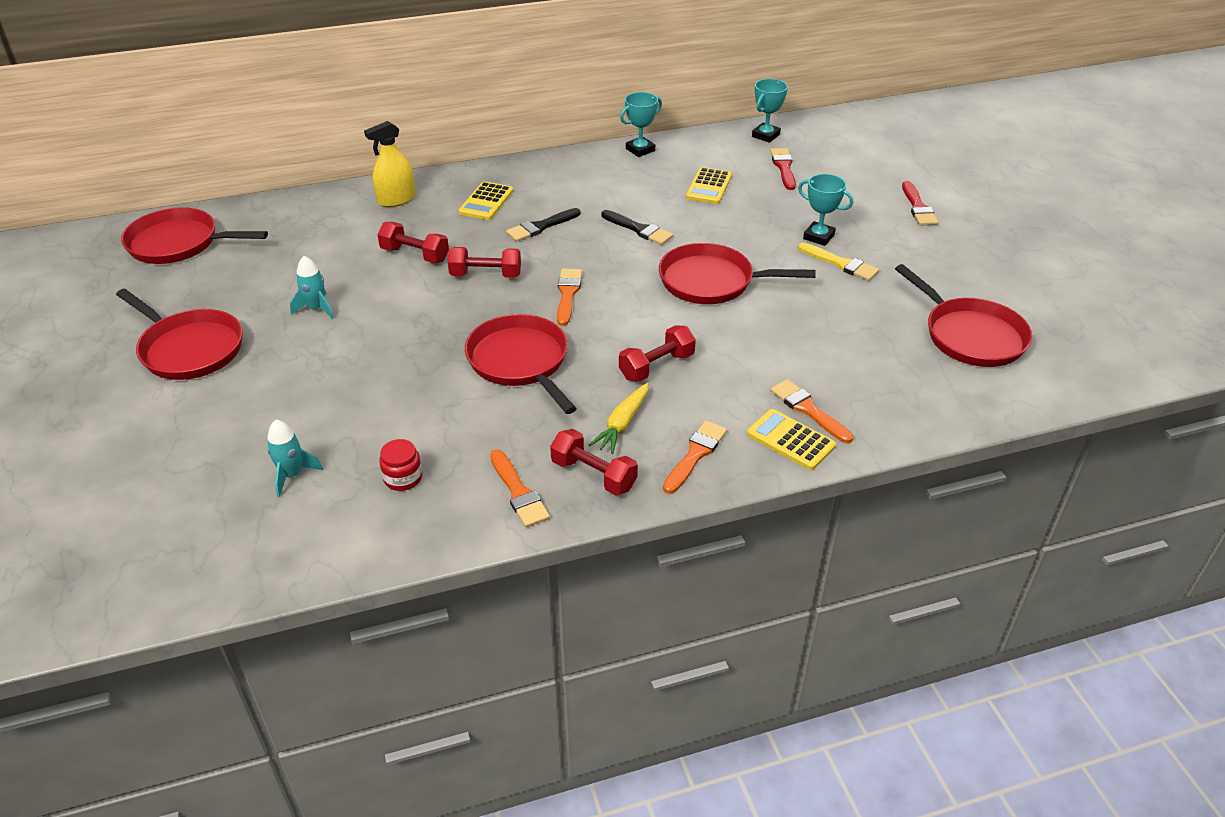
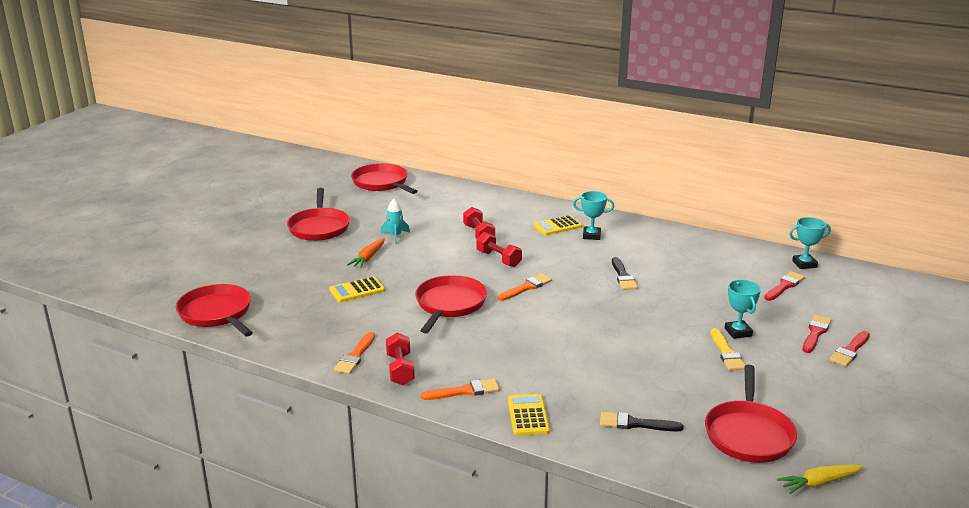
camera: 45 degrees right, 15 degrees down
(292, 475) = (279, 296): turquoise rocket -> none
(328, 356) = (368, 258): none -> orange carrot
(396, 200) = (511, 206): yellow spray bottle -> none
(403, 478) = (318, 322): red jar -> none
(541, 227) = (567, 250): black brush -> black brush (635, 424)
(622, 424) = (452, 357): yellow carrot -> yellow carrot (819, 483)
(640, 150) = (698, 238): turquoise trophy -> turquoise trophy (591, 235)
(656, 366) = (515, 343): red dumbbell -> none
(709, 186) = (709, 274): yellow calculator -> yellow calculator (357, 290)
(711, 281) = (621, 321): red pan -> red pan (217, 313)
(808, 410) = (565, 408): orange brush -> none
(872, 203) = (815, 333): none -> red brush

